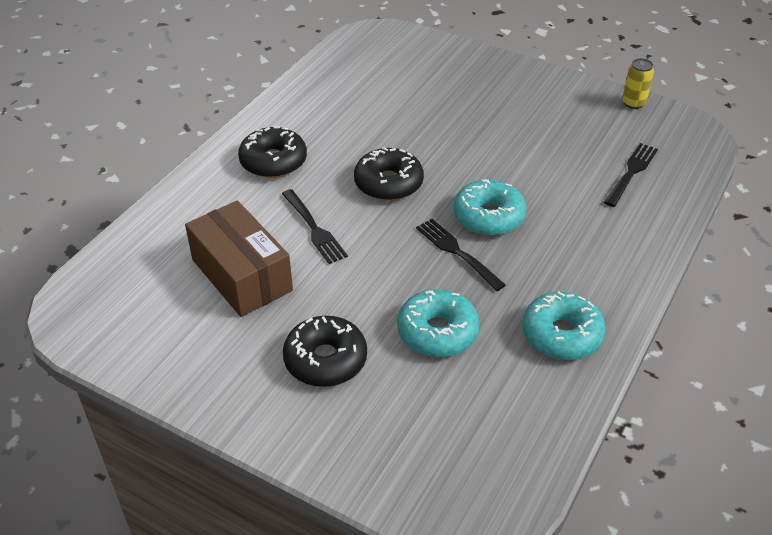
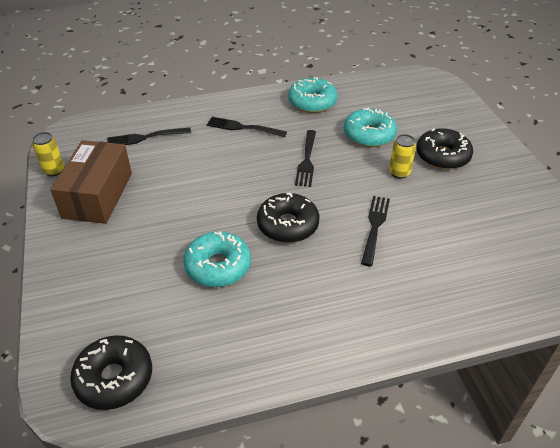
camera: 135 degrees left, 0 degrees up
(242, 275) = (453, 227): brown box -> brown box (98, 195)
(273, 161) = (348, 302): black donut -> black donut (114, 378)
(350, 302) = (399, 173): none -> yellow can
(488, 217) = (260, 166): turquoise donut -> turquoise donut (218, 266)
(571, 245) = (244, 127): none -> black fork

